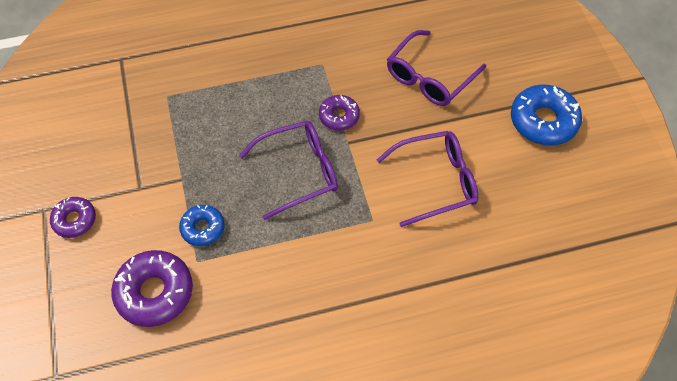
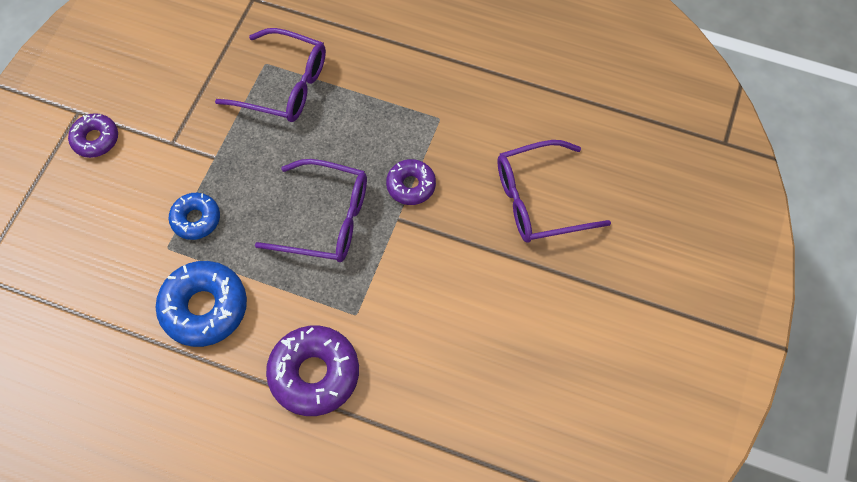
camera: 35 degrees right, 5 degrees up
(155, 292) = (110, 253): purple donut -> purple donut (314, 374)
(436, 181) = (451, 317): purple glasses -> purple glasses (284, 85)
(543, 121) = (622, 325): blue donut -> blue donut (204, 308)

